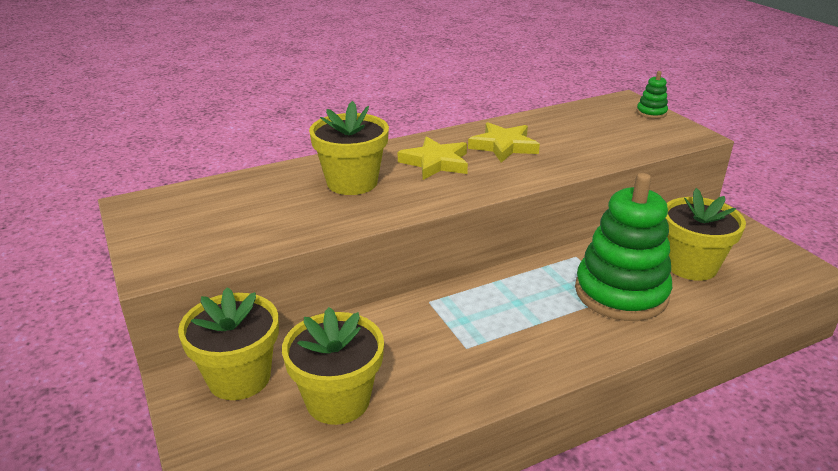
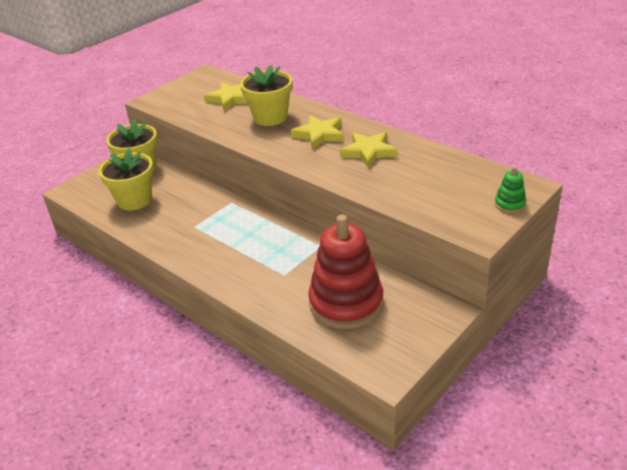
camera: 70 degrees right, 5 degrees up
(256, 200) = (230, 99): none -> yellow star
(621, 293) = (285, 274): green stacking toy -> none
(691, 265) = (346, 303): yellow flower pot -> red stacking toy

